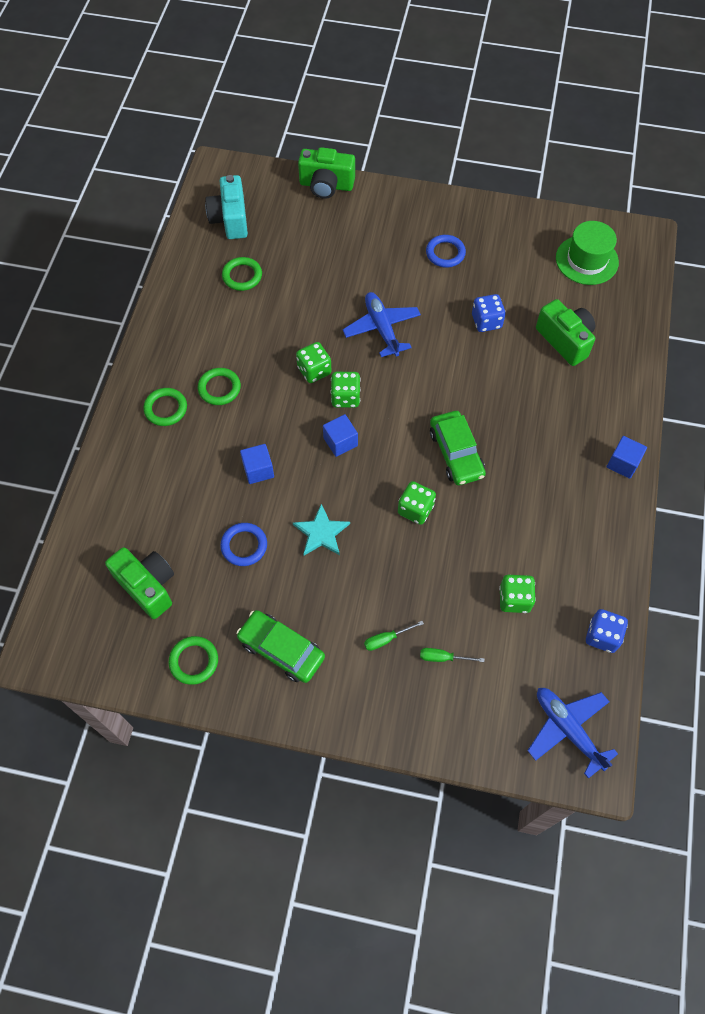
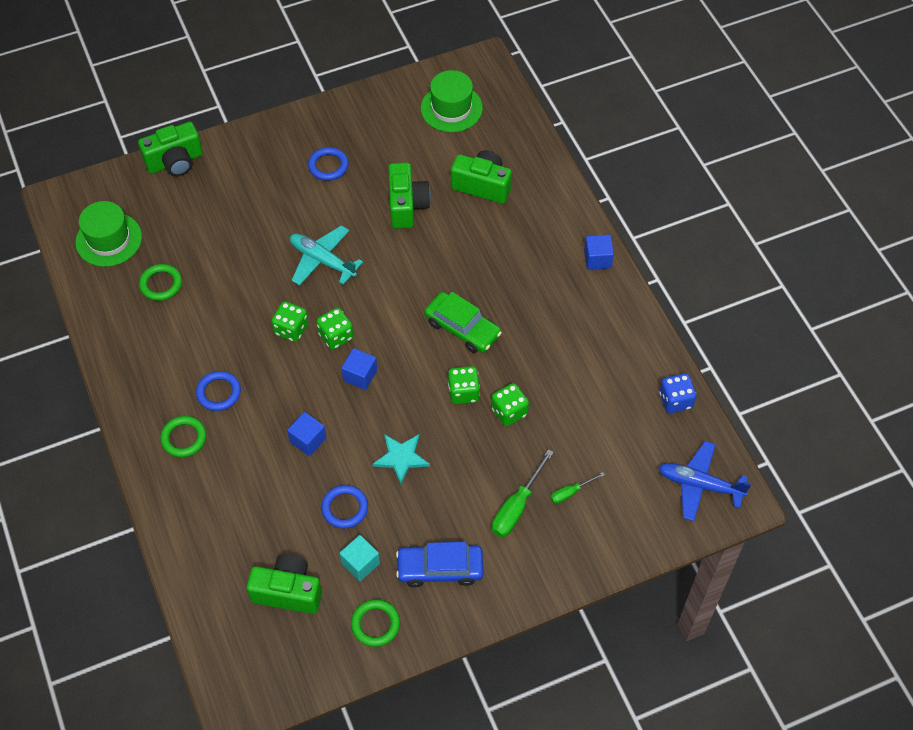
camera: 35 degrees left, 5 degrees down
(219, 388) = (219, 392): green ring -> blue ring
(221, 601) = (360, 563): none -> turquoise cube
(230, 219) = (109, 239): turquoise camera -> green hat
(281, 649) = (440, 568): green car -> blue car
(382, 328) = (322, 260): blue plane -> turquoise plane
(386, 639) = (517, 507): green screwdriver -> green screwdriver, size x1.76
(486, 321) = (406, 205): blue dice -> green camera
(514, 599) = (591, 414): green dice -> green dice (509, 412)

